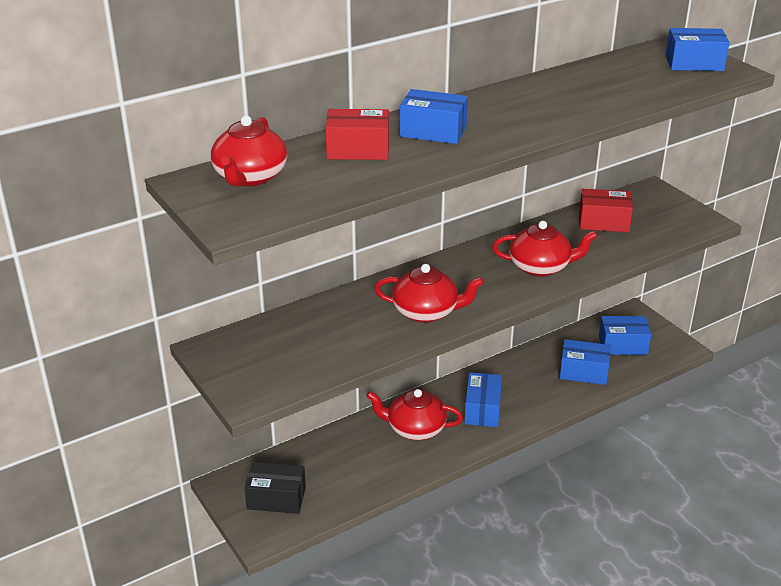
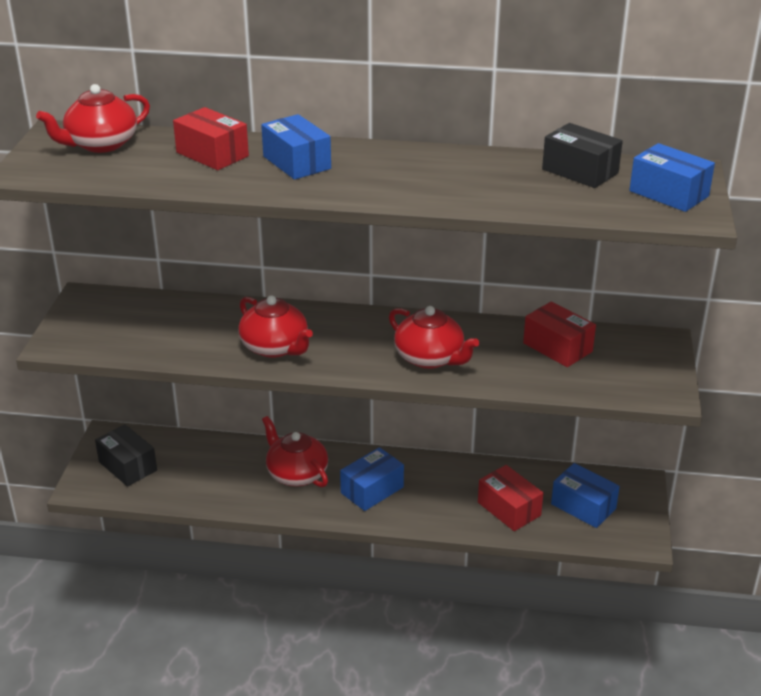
camera: 40 degrees right, 0 degrees up
(583, 372) = (509, 509): blue box -> red box
(620, 68) = (580, 171): none -> black box

